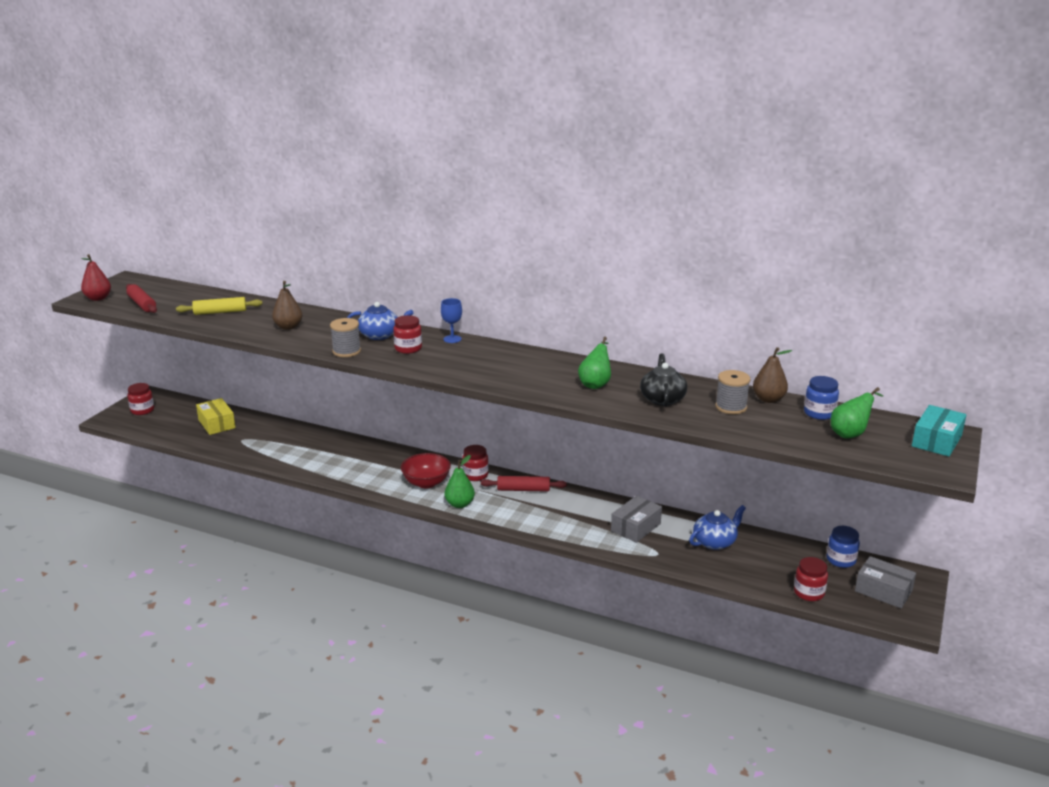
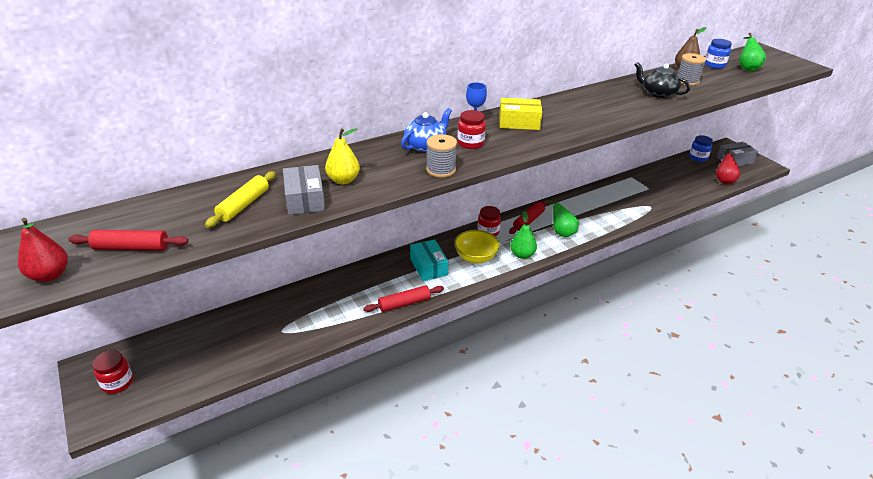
camera: 55 degrees left, 10 degrees up
(216, 424) = (227, 337): yellow box -> yellow box (519, 122)
(288, 327) = (343, 180): brown pear -> yellow pear
(323, 474) = (404, 303): none -> red rolling pin
(426, 483) = (475, 257): red bowl -> yellow bowl
(595, 384) = (614, 103): green pear -> green pear (561, 232)
(636, 527) = (614, 201): grey box -> grey box (305, 199)
(715, 542) = (652, 183): blue teapot -> none
(809, 593) = (723, 180): red jar -> red pear
(937, 441) = (769, 55): turquoise box -> turquoise box (428, 267)

